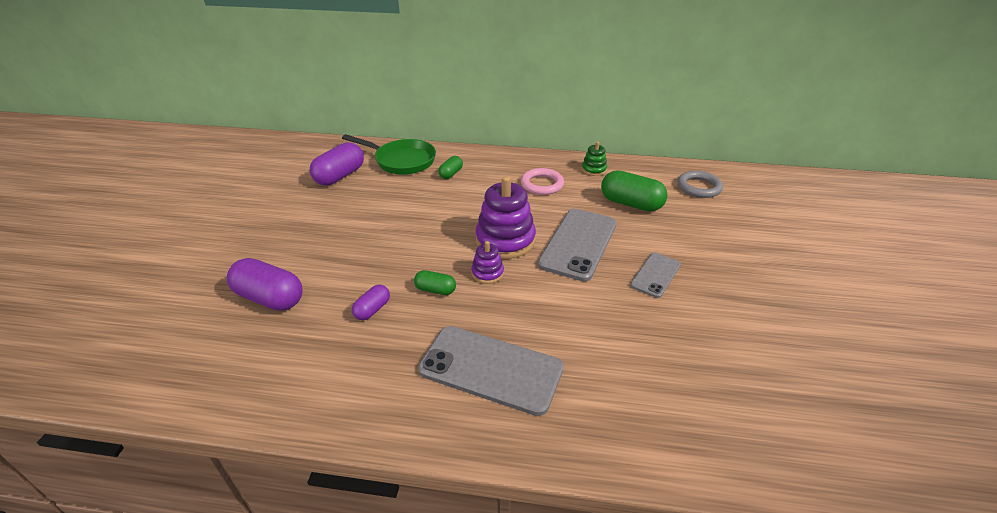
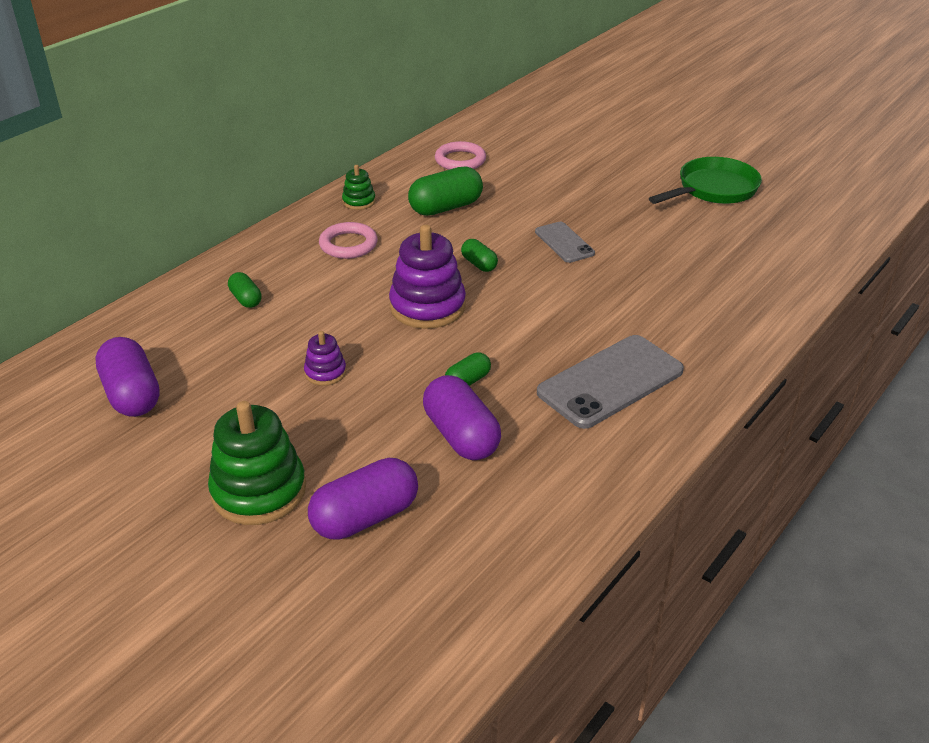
camera: 60 degrees left, 0 degrees up
(278, 248) = (259, 491): none -> green stacking toy
(372, 309) = (461, 435): purple capsule -> purple capsule, size x1.86
(401, 161) = (161, 329): green pan -> green pan (713, 189)
(487, 273) = (471, 337): purple stacking toy -> purple stacking toy (325, 372)
(578, 244) = (479, 264): grey phone -> green capsule
(699, 187) = (460, 160): grey ring -> pink ring

